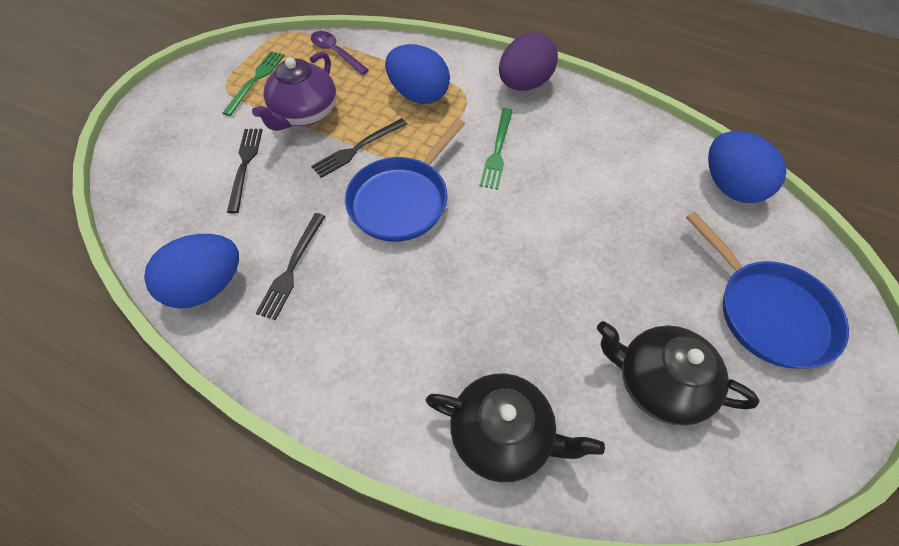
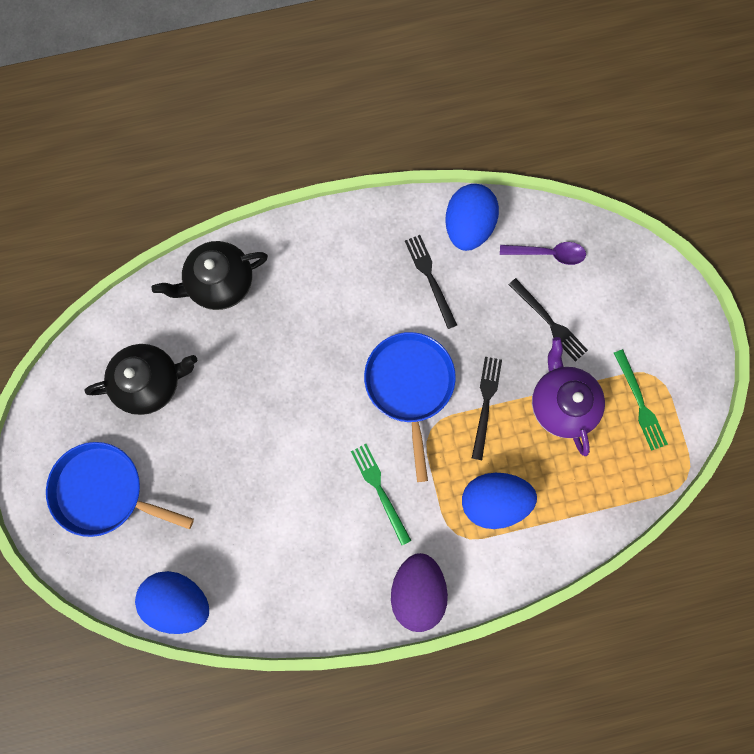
camera: 140 degrees right, 20 degrees up
(336, 53) = (612, 491): purple spoon -> purple spoon (547, 254)

